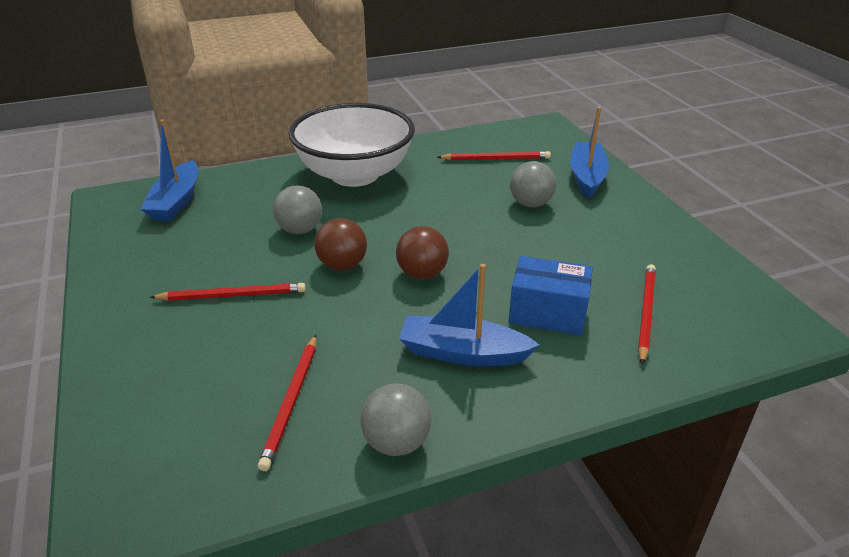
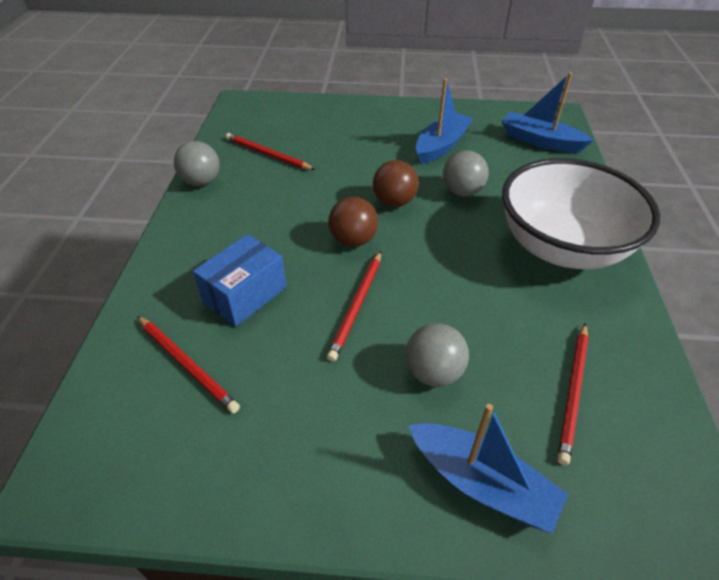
camera: 115 degrees right, 10 degrees up
(233, 295) = (388, 149): red pencil -> red pencil (357, 306)
(462, 353) = (245, 230): blue boat -> blue boat (441, 145)

